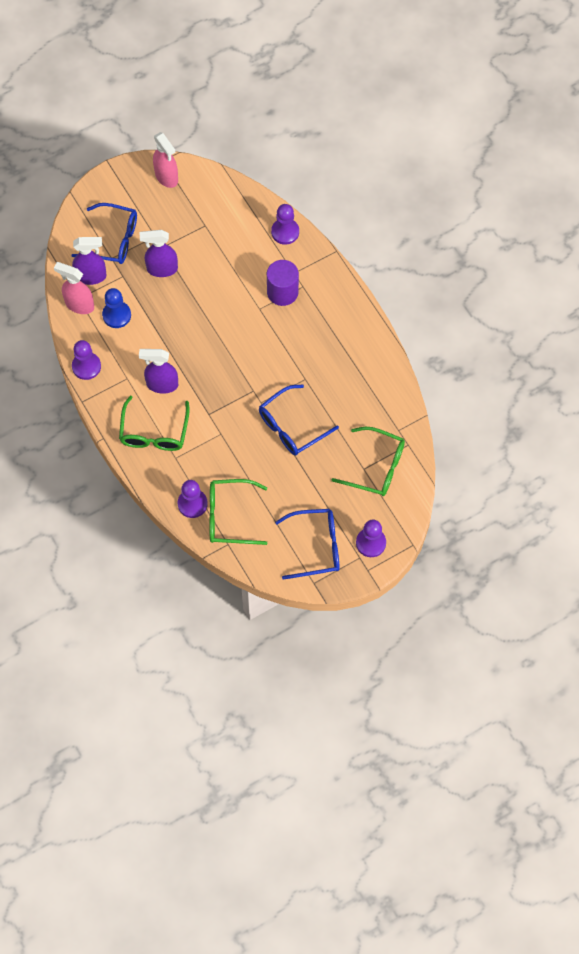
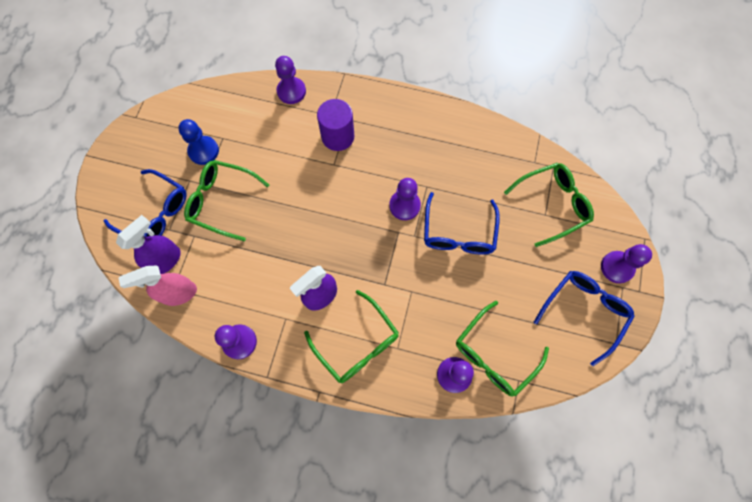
camera: 45 degrees left, 5 degrees up
(113, 240) = (155, 213): blue glasses -> blue glasses turned 60 degrees clockwise
(116, 315) = (222, 273): blue pawn -> blue pawn (203, 151)
(162, 269) = (222, 201): purple spray bottle -> green glasses
(166, 177) = (152, 127): pink spray bottle -> none
(276, 378) = (404, 205): none -> purple pawn

